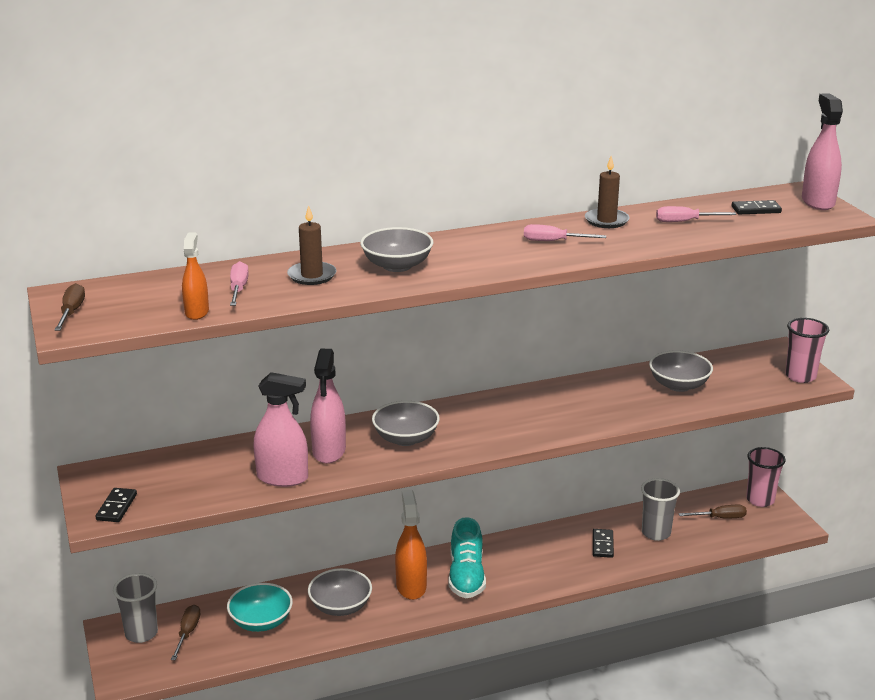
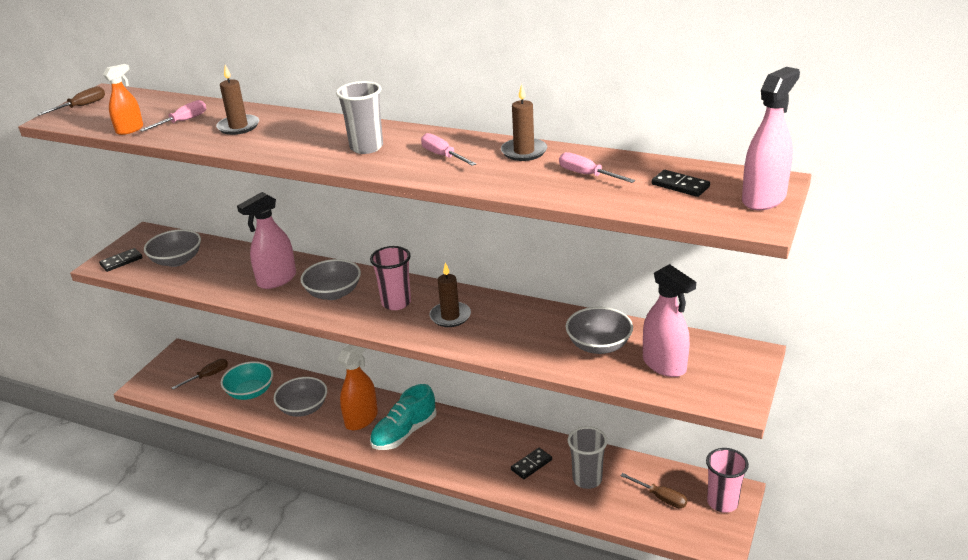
camera: 45 degrees right, 5 degrees up
(141, 633) = (188, 363): grey cup -> grey cup (366, 147)
(282, 478) = (223, 285): pink spray bottle -> pink spray bottle (664, 365)
(397, 266) = (300, 138): grey bowl -> grey bowl (177, 260)
(538, 413) = (450, 316): none -> brown candle
(800, 376) = (727, 390): pink cup -> pink cup (396, 303)

